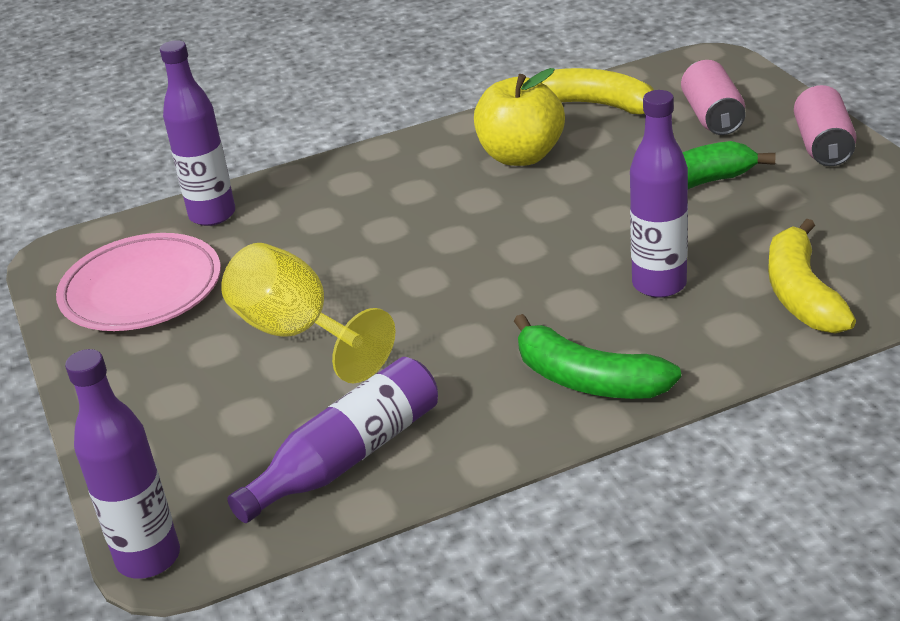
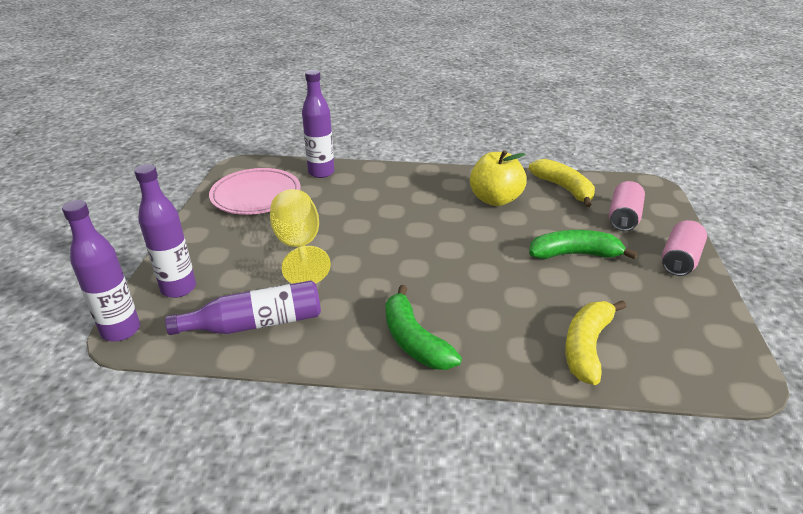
camera: 25 degrees right, 0 degrees up
(659, 284) = (505, 302): purple bottle -> purple bottle (178, 288)

